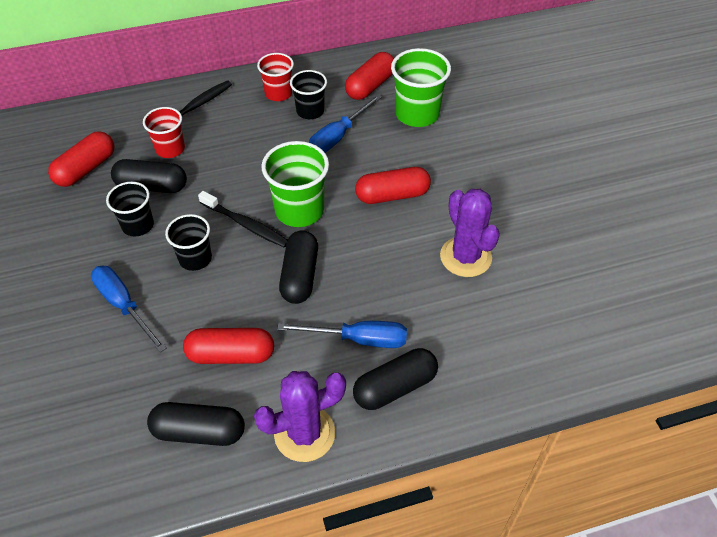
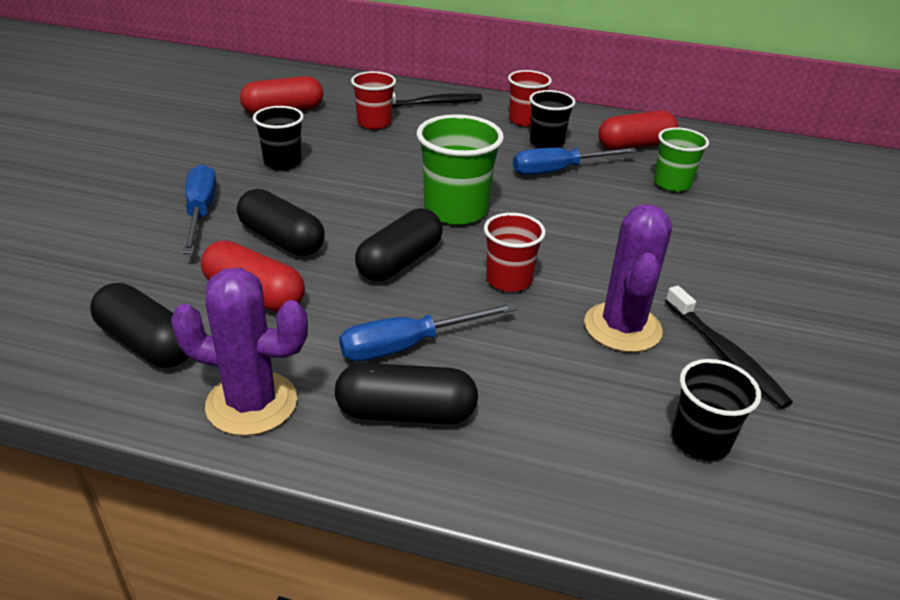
camera: 30 degrees right, 15 degrees down
(152, 186) = (327, 141): black capsule -> black capsule (282, 239)
(195, 258) = (307, 205): black cup -> black cup (700, 440)
(246, 224) = (387, 200): black toothbrush -> black toothbrush (725, 354)
(358, 339) = (408, 345): blue screwdriver -> blue screwdriver turned 120 degrees clockwise
(377, 254) = (508, 280): none -> red cup
(392, 195) = (577, 237): red capsule -> none
(417, 114) = (672, 184): green cup -> green cup, size x0.64

